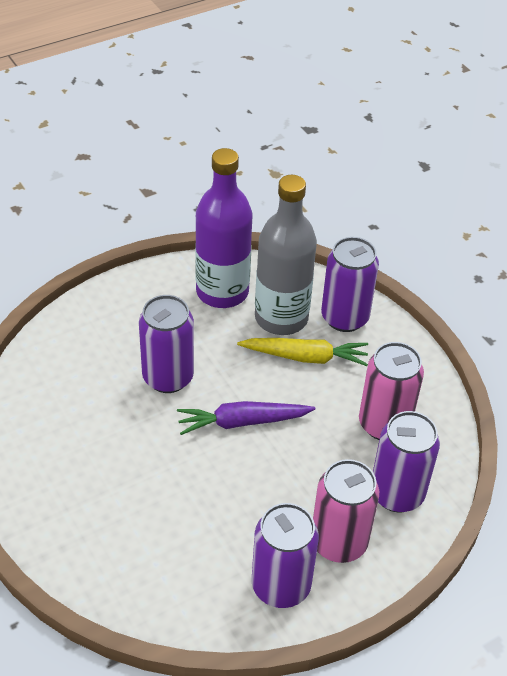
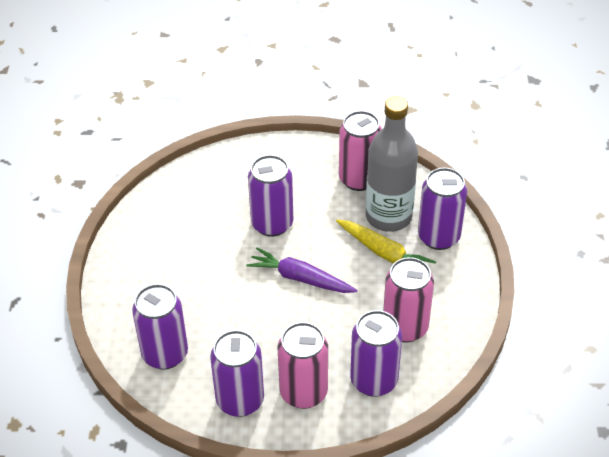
camera: 35 degrees right, 0 degrees up
(160, 577) = (165, 354): none -> purple can
(222, 292) = (359, 179): purple bottle -> pink can

